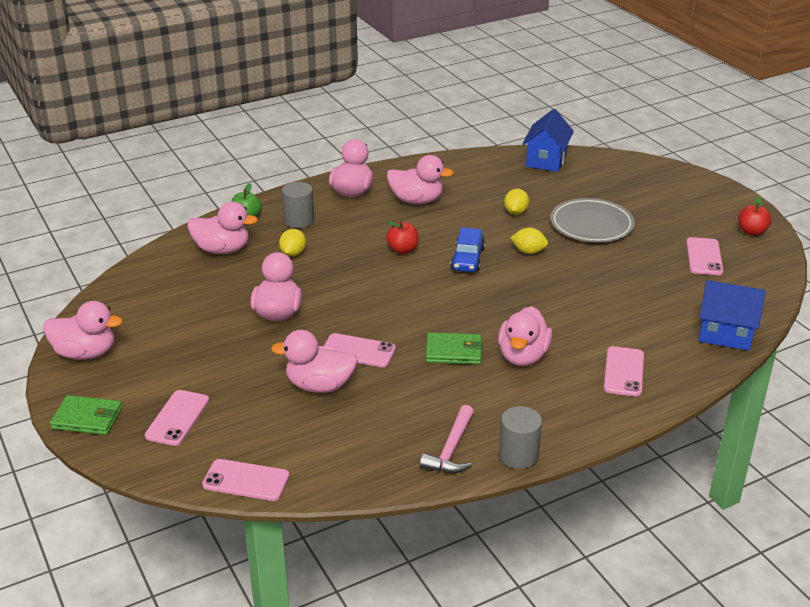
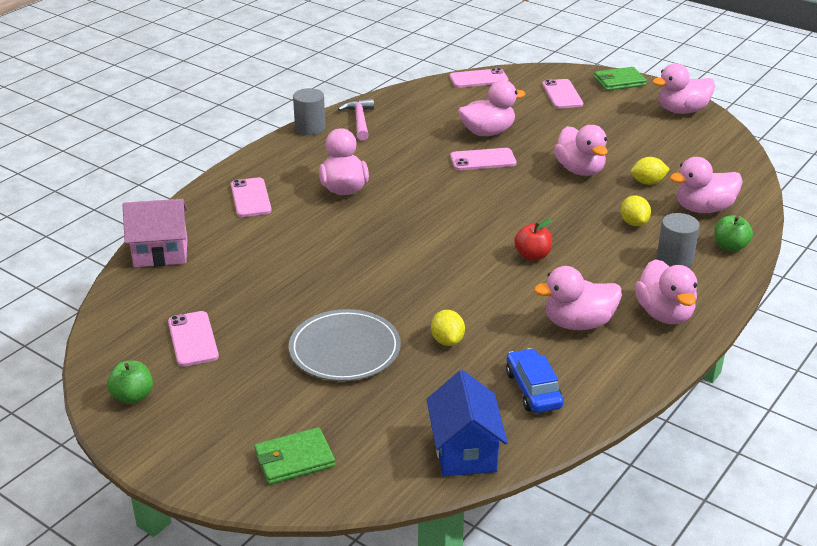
camera: 155 degrees right, 0 degrees up
(453, 351) = (405, 178): green wallet -> green wallet (294, 459)
(467, 259) = (457, 264): blue car -> blue car (533, 389)
(528, 251) = (399, 290): yellow lemon -> yellow lemon (648, 182)
(725, 334) = (160, 253): blue house -> pink house
(751, 232) = (133, 396): red apple -> green apple

